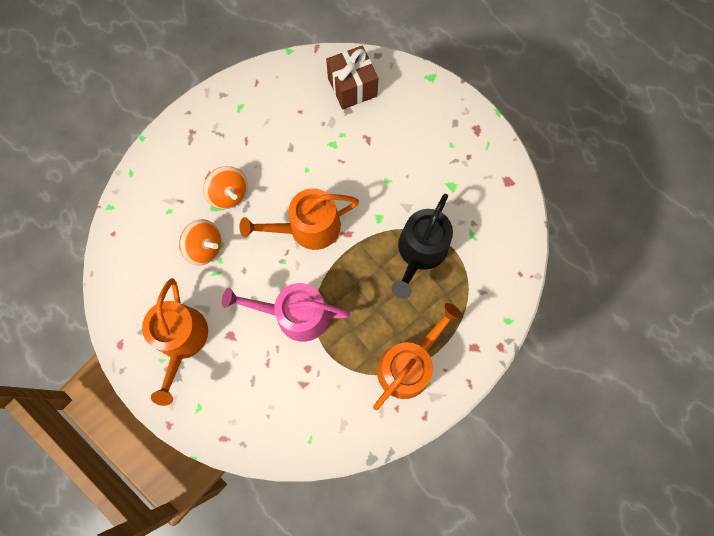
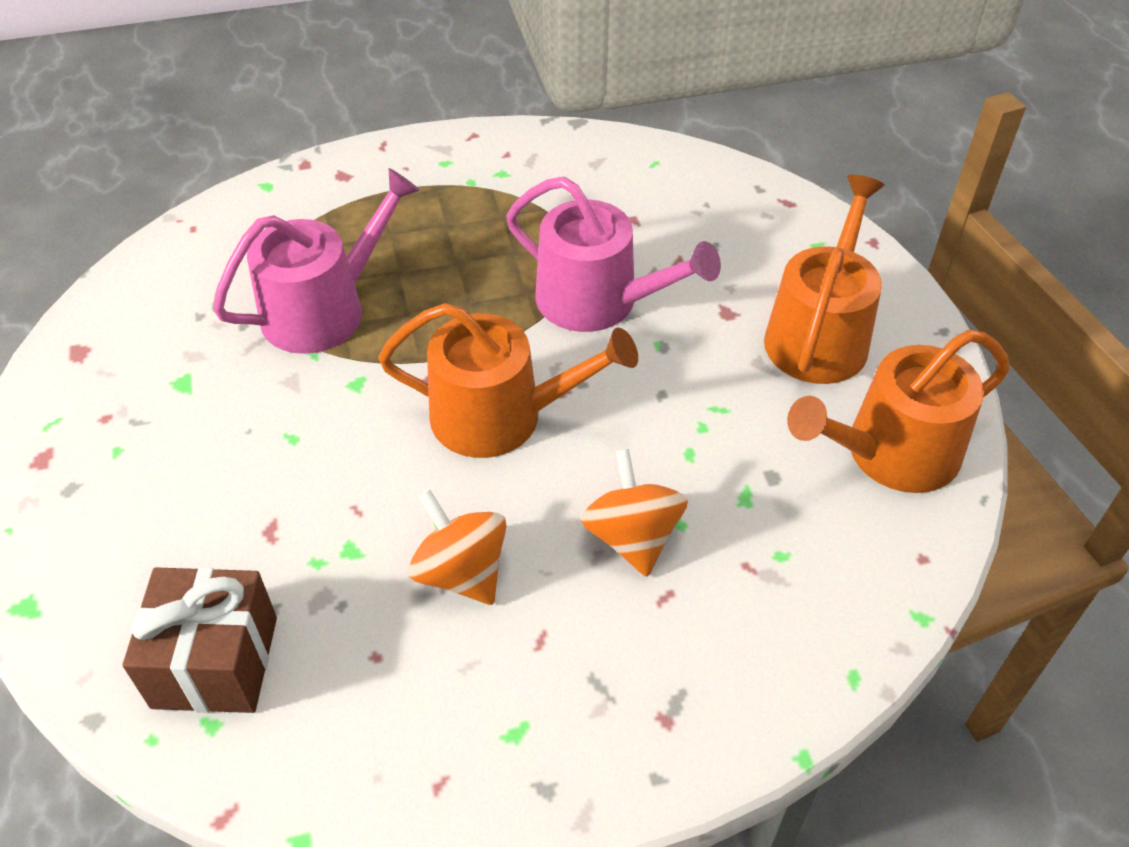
camera: 155 degrees left, 25 degrees down
(205, 247) = (723, 458): orange spinning top -> orange spinning top (461, 572)
(408, 365) = (455, 188): orange watering can -> orange watering can (891, 453)
(420, 251) = (324, 309): black watering can -> pink watering can

